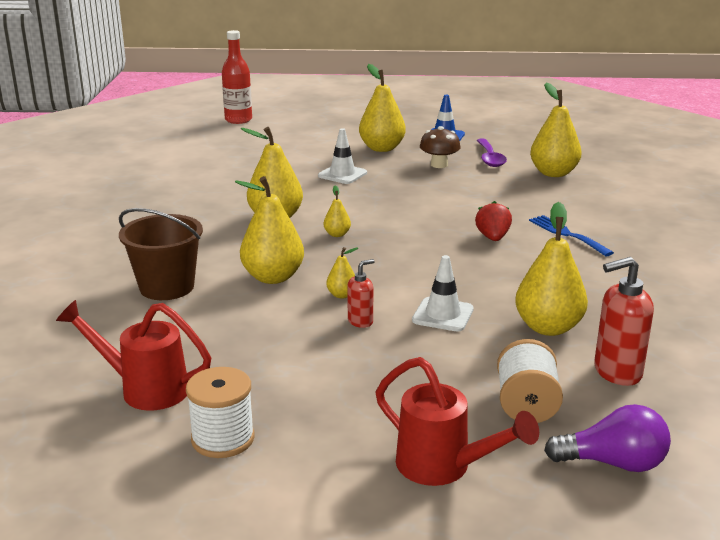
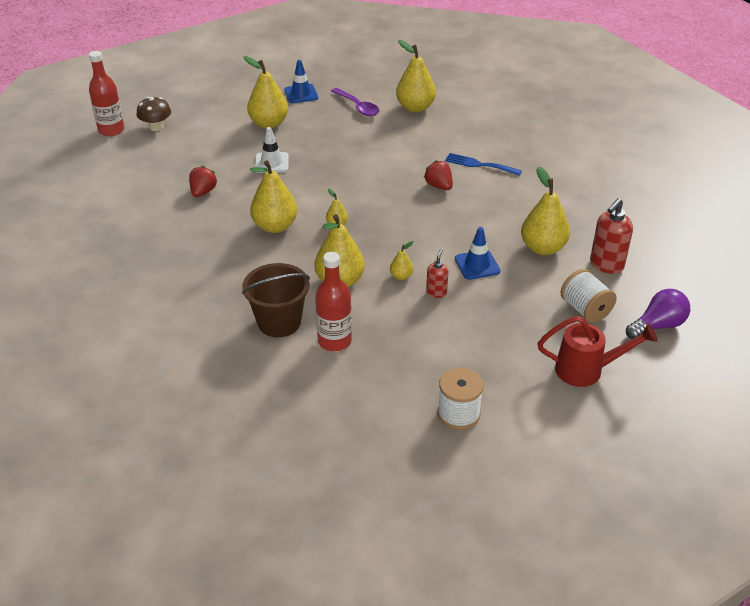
camera: 35 degrees left, 15 degrees up
(144, 389) = (370, 406): red watering can -> none
(194, 321) = (334, 341): none -> red bottle
(249, 177) = (203, 192): none -> red strawberry
(439, 165) = (330, 127): brown mushroom -> brown mushroom (156, 127)
(443, 315) = (477, 265): white traffic cone -> blue traffic cone

